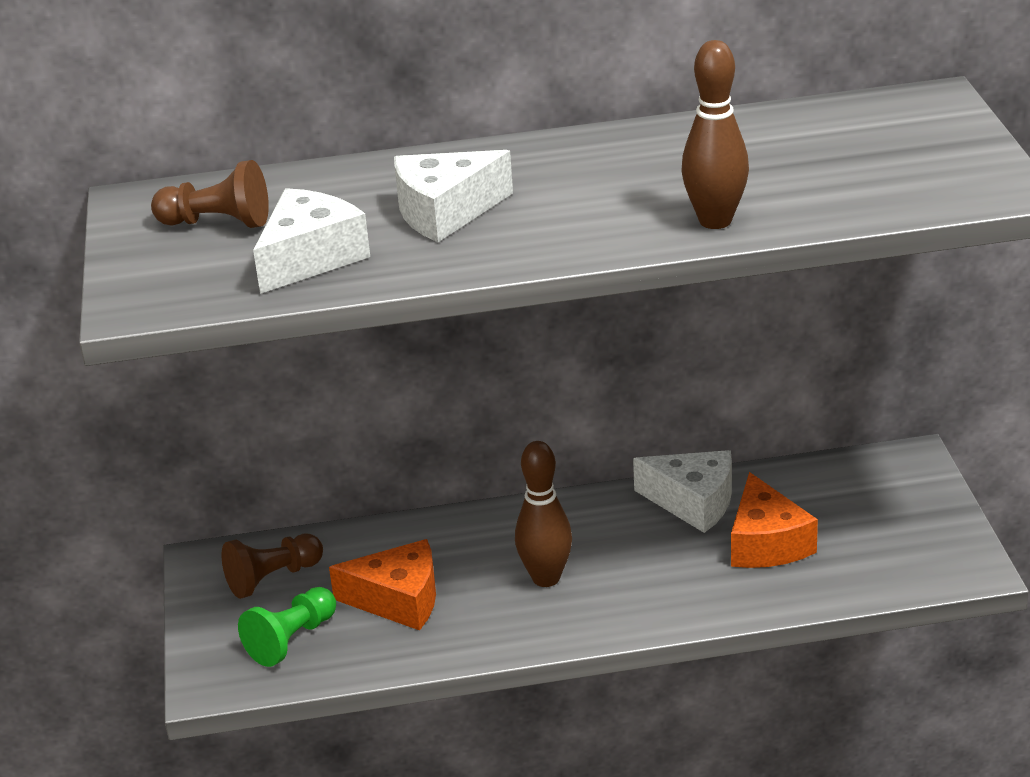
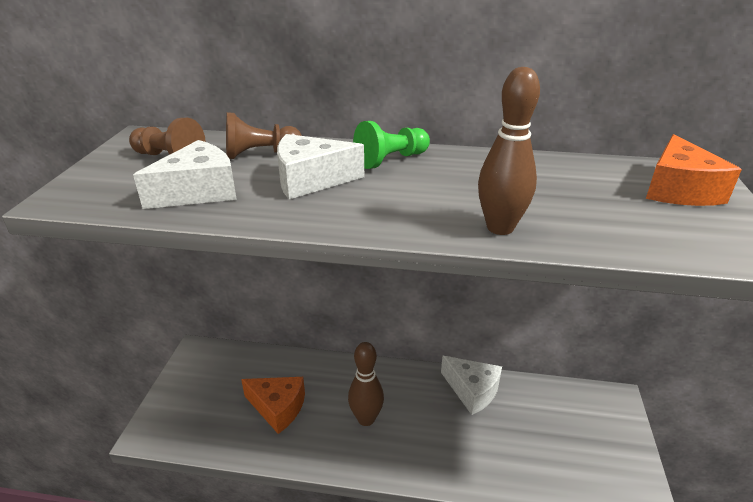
camera: 15 degrees right, 0 degrees up
(272, 578) = (222, 372): brown pawn -> brown pawn (260, 154)
(291, 640) = (207, 417): green pawn -> green pawn (391, 160)
(766, 543) = (508, 435): orange cheese -> orange cheese (678, 190)

